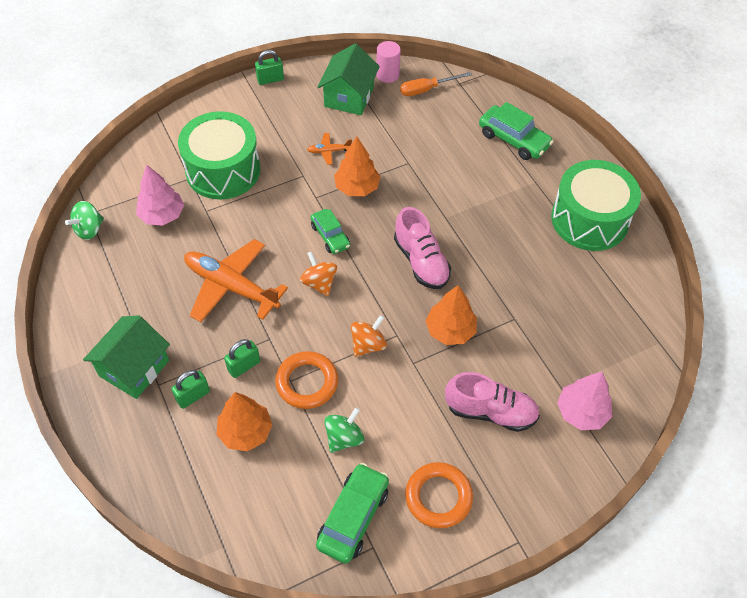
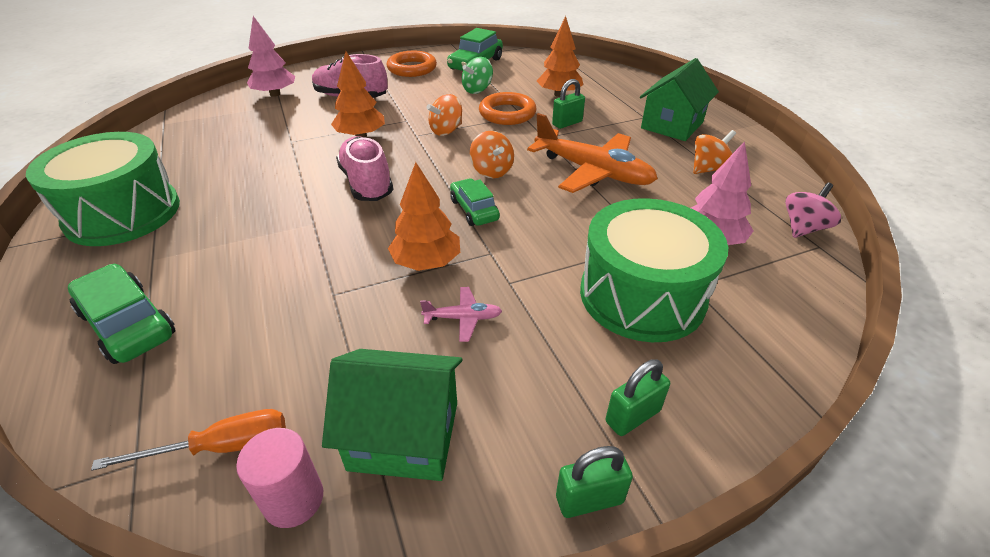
camera: 175 degrees left, 15 degrees down
(89, 229) = (803, 228): green spinning top -> pink spinning top
(128, 295) = (708, 169): none -> orange spinning top
(193, 396) = (609, 110): green padlock -> green padlock (632, 416)
(329, 151) = (463, 318): orange plane -> pink plane
(349, 97) = (404, 435): green house -> green house turned 75 degrees clockwise

